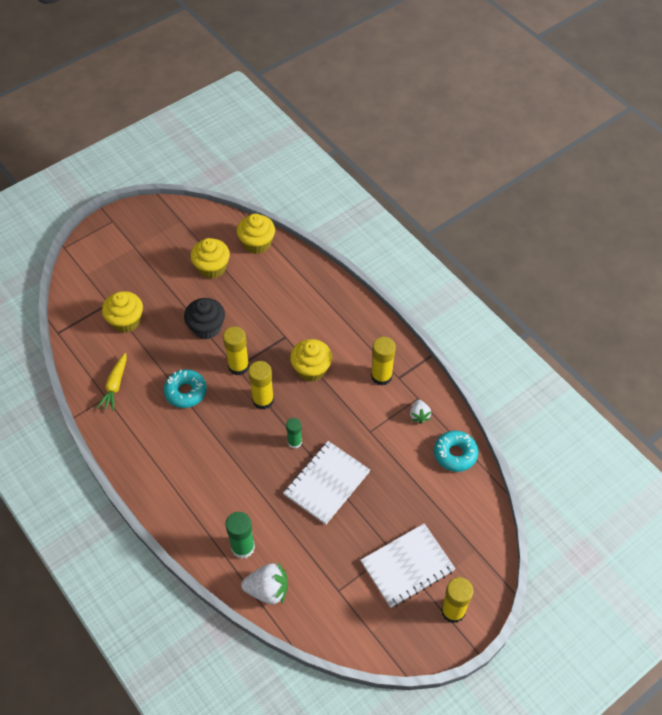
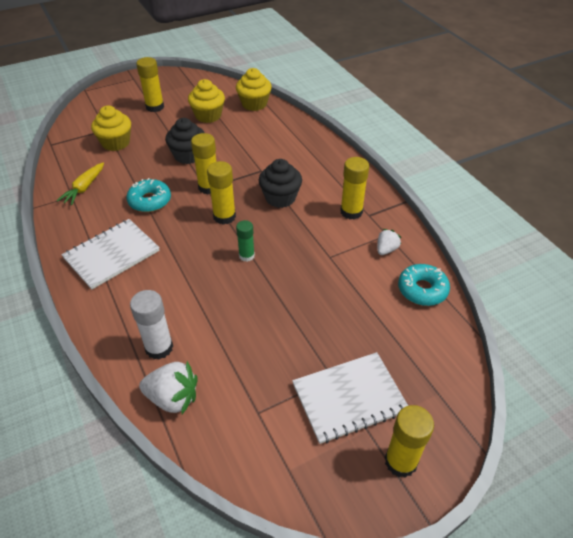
camera: 10 degrees right, 10 degrees down
(150, 262) = (155, 107): none -> yellow glue stick
(243, 547) = (159, 347): green glue stick -> white glue stick
(311, 369) = (280, 198): yellow cupcake -> black cupcake
(326, 483) = (271, 298): white notebook -> white notebook (112, 255)
(419, 415) = (386, 249): white strawberry -> white strawberry turned 150 degrees counterclockwise

